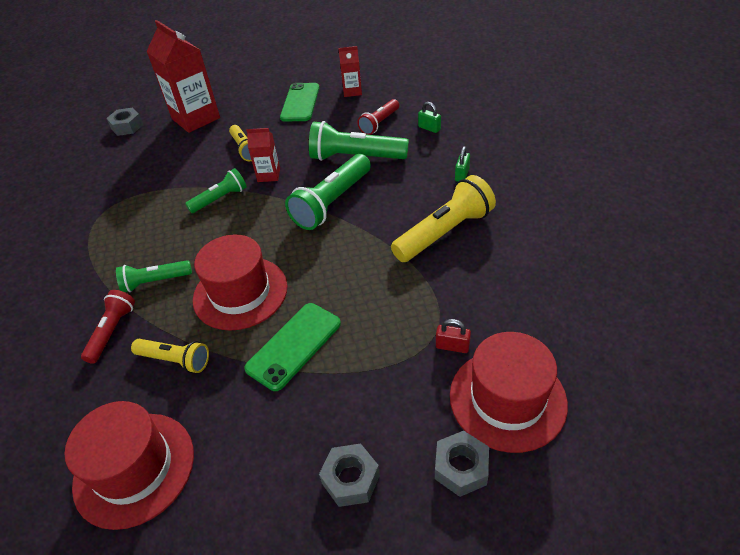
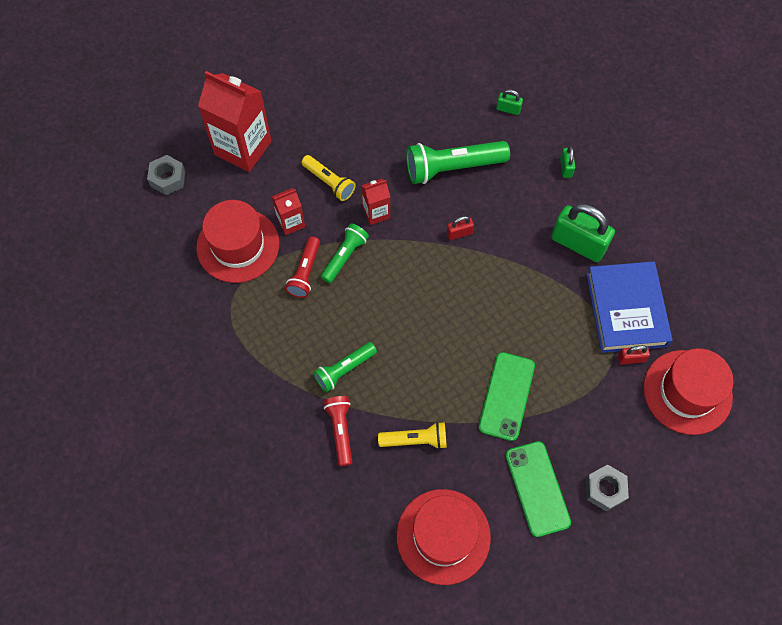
camera: 25 degrees left, 20 degrees up
(240, 293) = (431, 358): red hat -> red hat (238, 245)
(300, 102) = (350, 97): green phone -> green phone (537, 488)
(332, 202) = (459, 233): green flashlight -> red padlock
(352, 91) = (400, 67): red carton -> red carton (291, 222)
(379, 123) = (454, 112): red flashlight -> red flashlight (305, 272)
(444, 232) = (578, 243): yellow flashlight -> green padlock
(461, 467) = (675, 455): grey nut -> none
(468, 299) = (626, 310): none -> blue book

